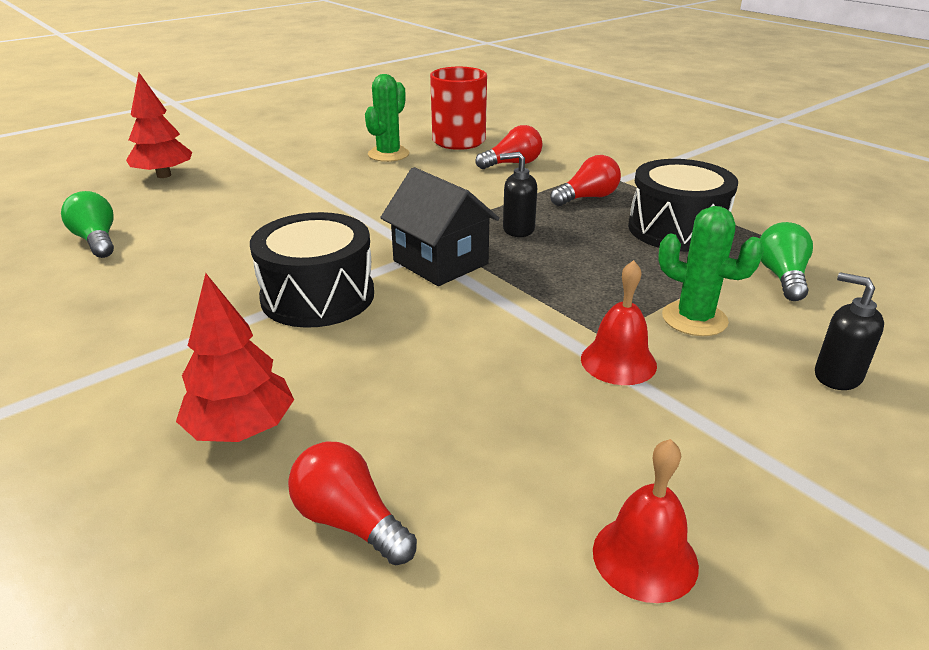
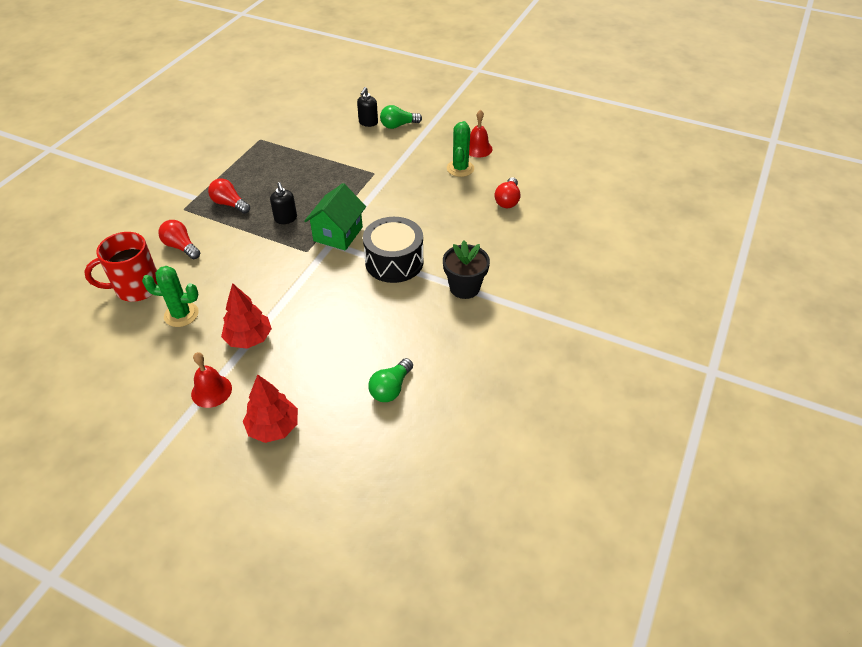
camera: 115 degrees left, 15 degrees up
(167, 349) = (464, 288): none -> black flower pot
(241, 429) = (491, 240): red tree -> red tree (249, 339)
(440, 262) = (338, 234): black house -> green house
(618, 361) = (390, 167): red bell -> red bell (211, 391)
(676, 229) = (260, 168): black drum -> none
(694, 319) = (347, 154): green cactus -> green cactus (460, 168)
(782, 277) = (297, 136): green light bulb -> green light bulb (398, 125)

